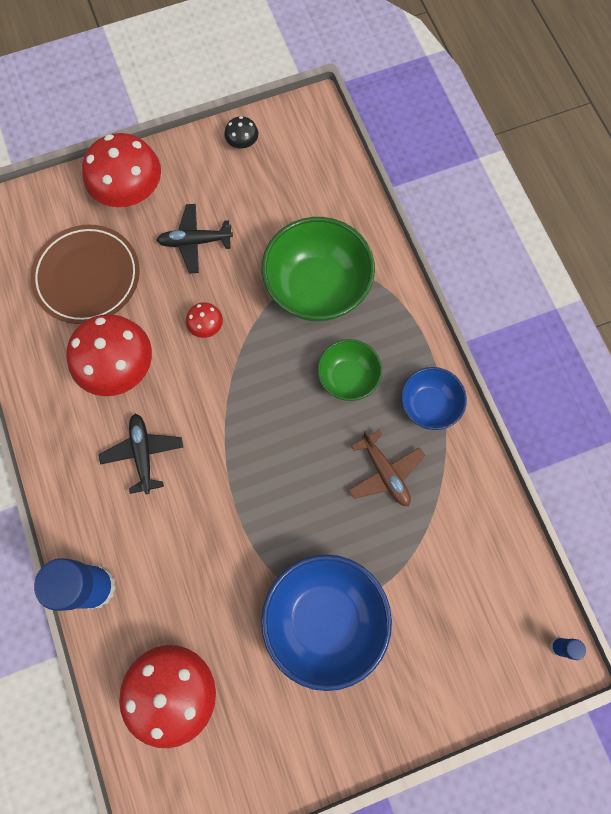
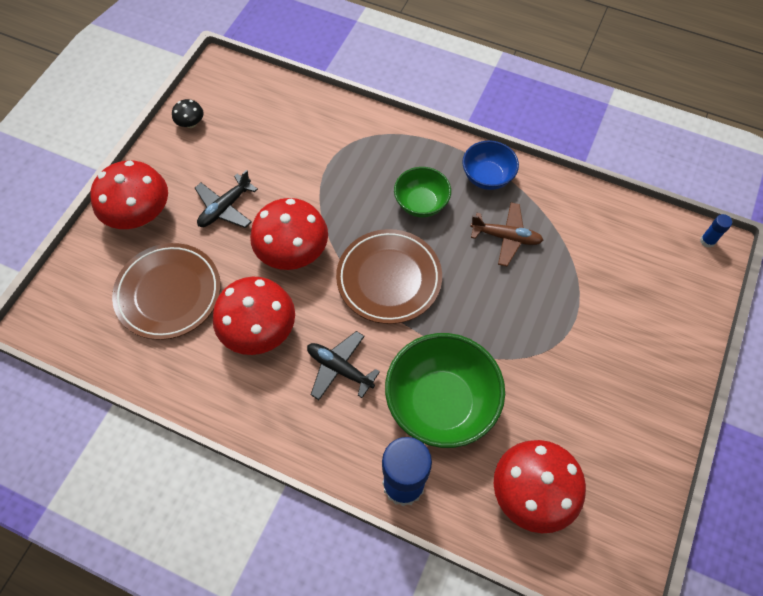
camera: 45 degrees left, 10 degrees down
(206, 326) = (293, 252): red mushroom -> red mushroom, size x2.19
(254, 418) = (389, 279): none -> brown plate
(317, 288) = (341, 168): green bowl -> green bowl (441, 403)
(325, 620) = (570, 354): blue bowl -> none

